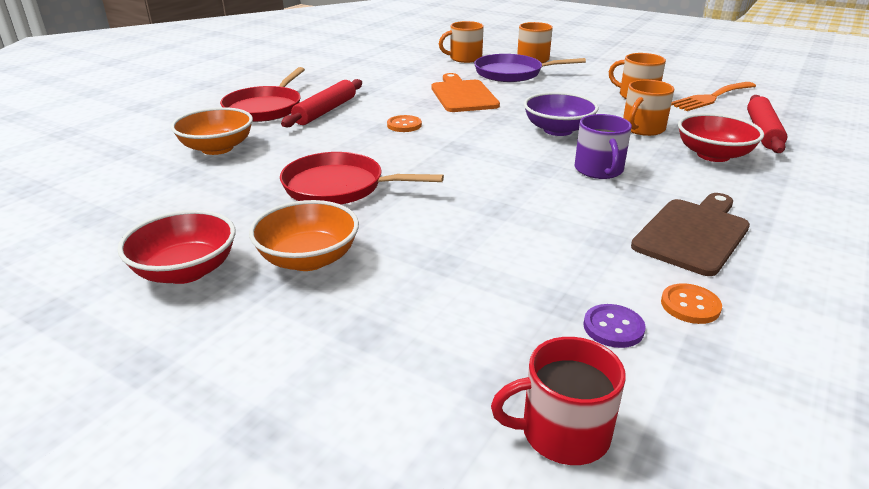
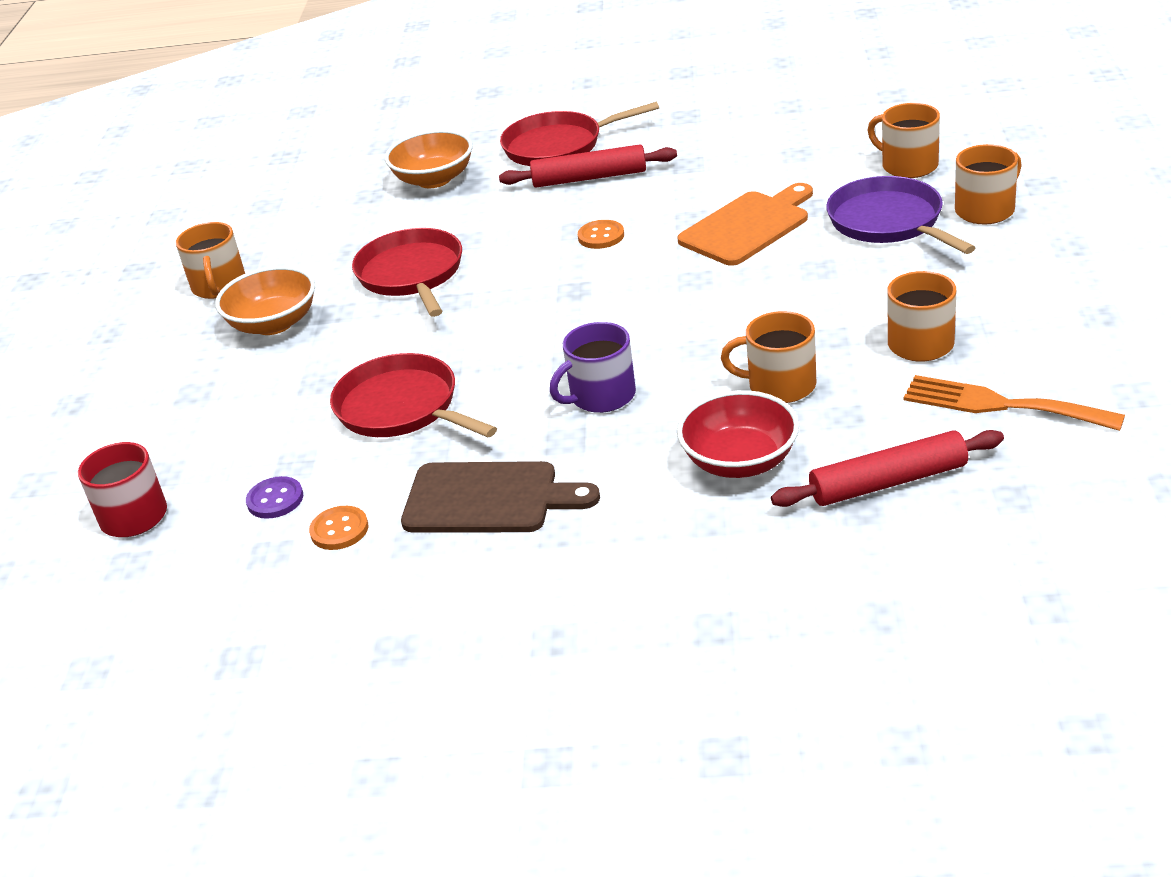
camera: 65 degrees right, 5 degrees up
(186, 271) = (219, 286): red bowl -> orange mug
(530, 235) = (401, 407): none -> red pan
(558, 130) = (700, 330): purple bowl -> none

